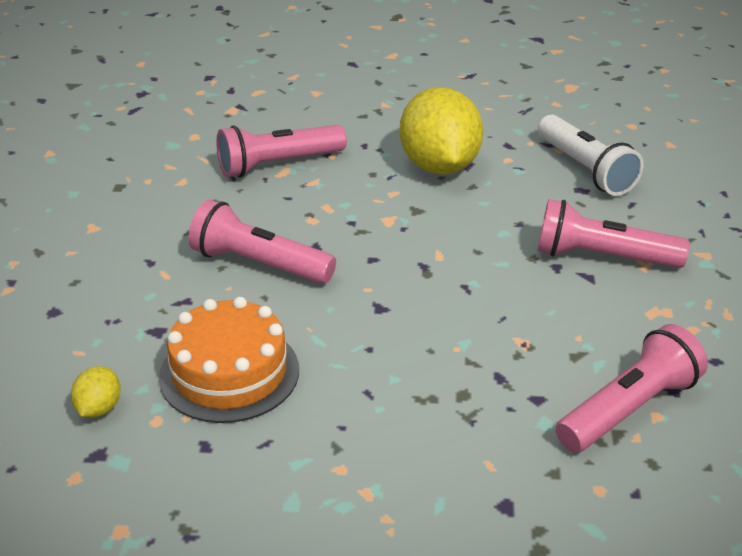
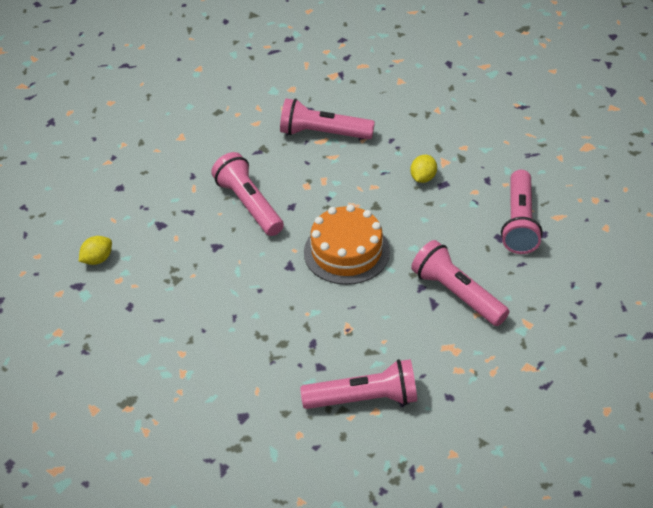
camera: 35 degrees right, 10 degrees up
(229, 373) = (175, 269): orange cake -> orange cake (346, 252)
(439, 166) = (423, 178): yellow lemon -> yellow lemon, size x0.42
(585, 169) = (519, 222): white flashlight -> pink flashlight

